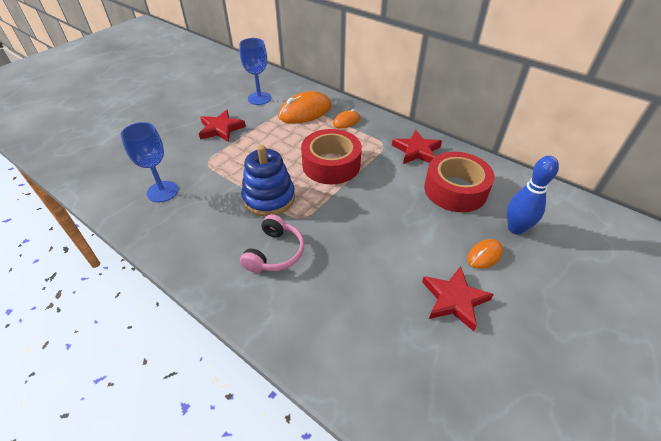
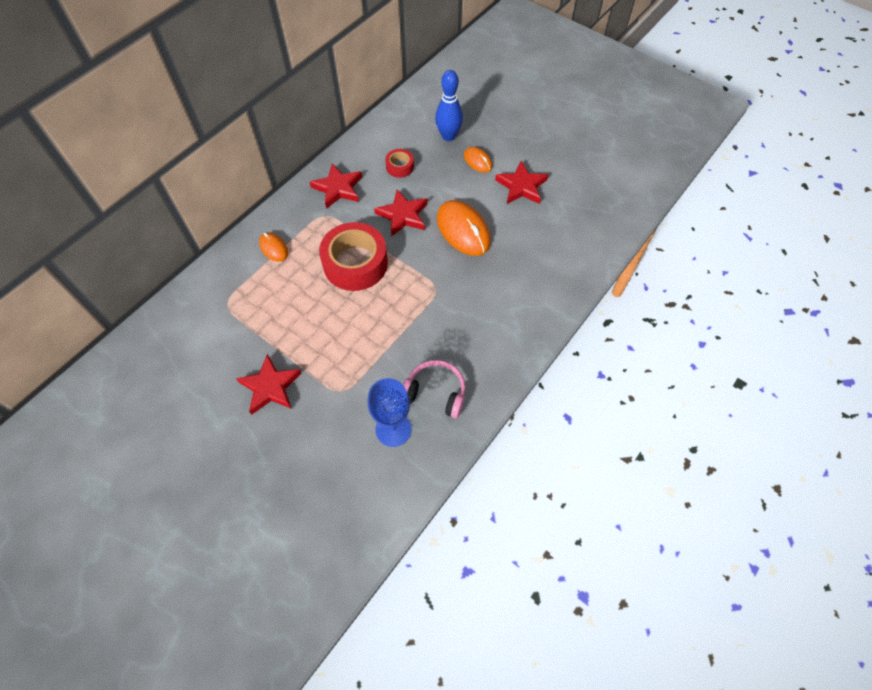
camera: 90 degrees left, 15 degrees up
(259, 98) = (200, 348): blue goblet -> none
(269, 198) = (407, 318): blue stacking toy -> none
(275, 253) = (481, 307): pink headphones -> pink headphones (435, 393)
(305, 111) = (244, 292): orange mouse -> orange mouse (463, 230)
(390, 193) = (403, 215): none -> red star
(455, 190) = (400, 167): red tape -> red tape, size x0.48

